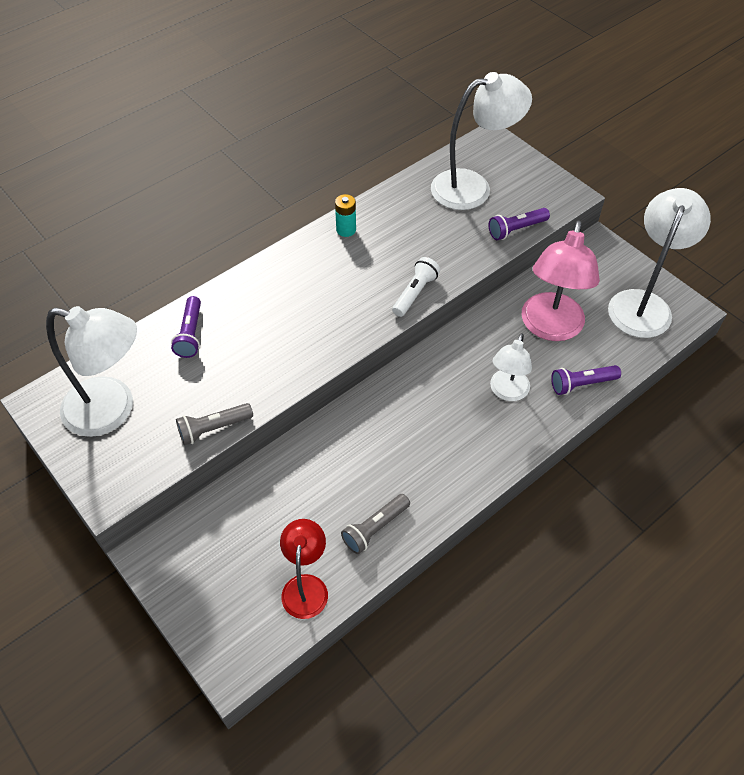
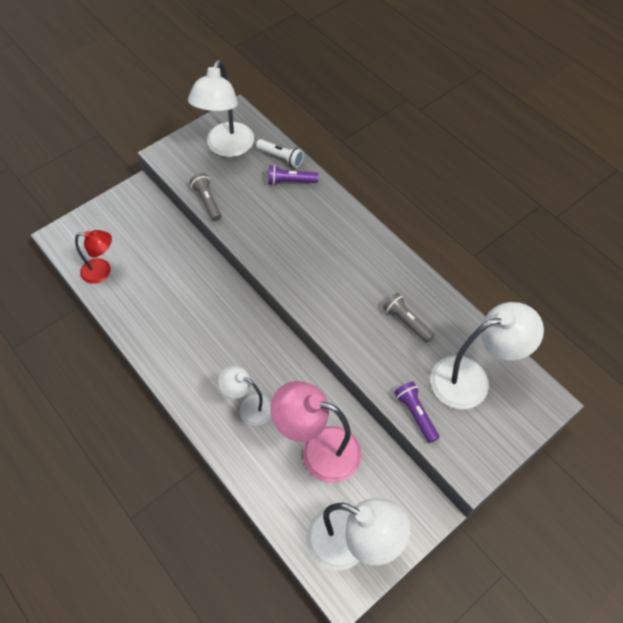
camera: 90 degrees right, 5 degrees up
(346, 230) = (404, 275): turquoise battery -> none
(375, 528) = (138, 310): grey flashlight -> grey flashlight (406, 321)
(415, 293) = (332, 325): white flashlight -> white flashlight (281, 157)
(473, 187) = (471, 379): white lamp -> white lamp turned 90 degrees counterclockwise
(582, 384) = (254, 470): purple flashlight -> none

